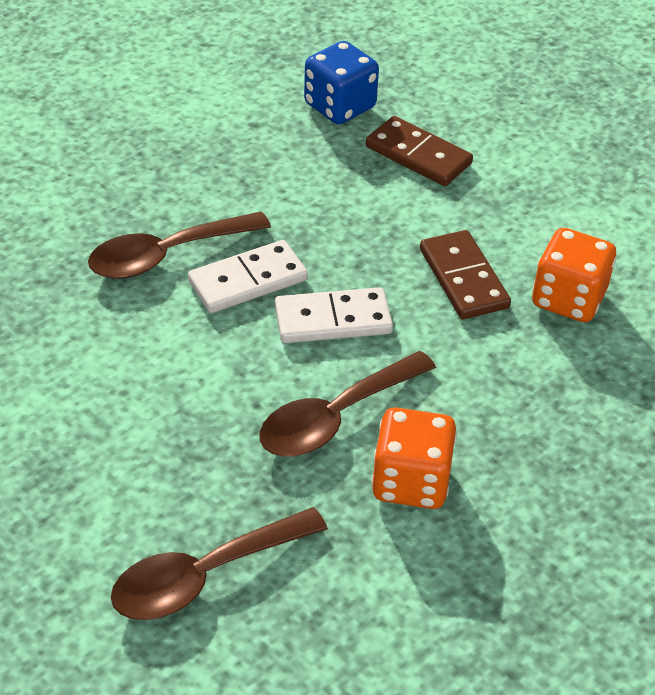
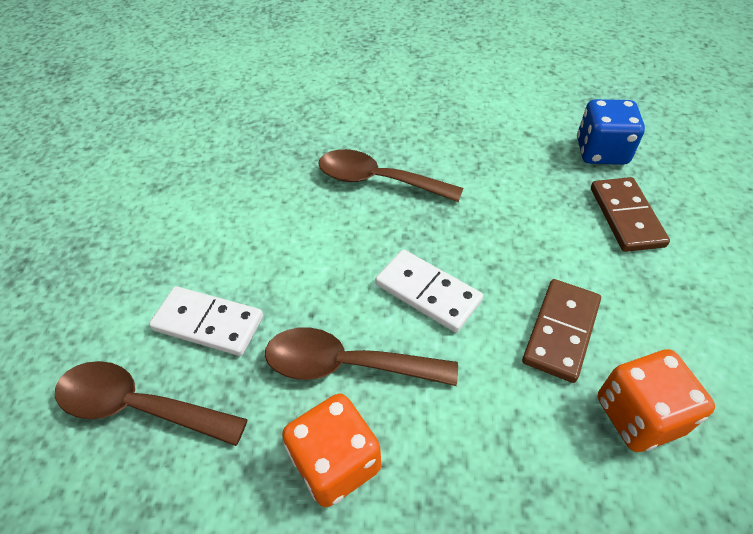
camera: 50 degrees right, 5 degrees up
(248, 281) = (405, 228): white domino -> white domino (208, 323)

